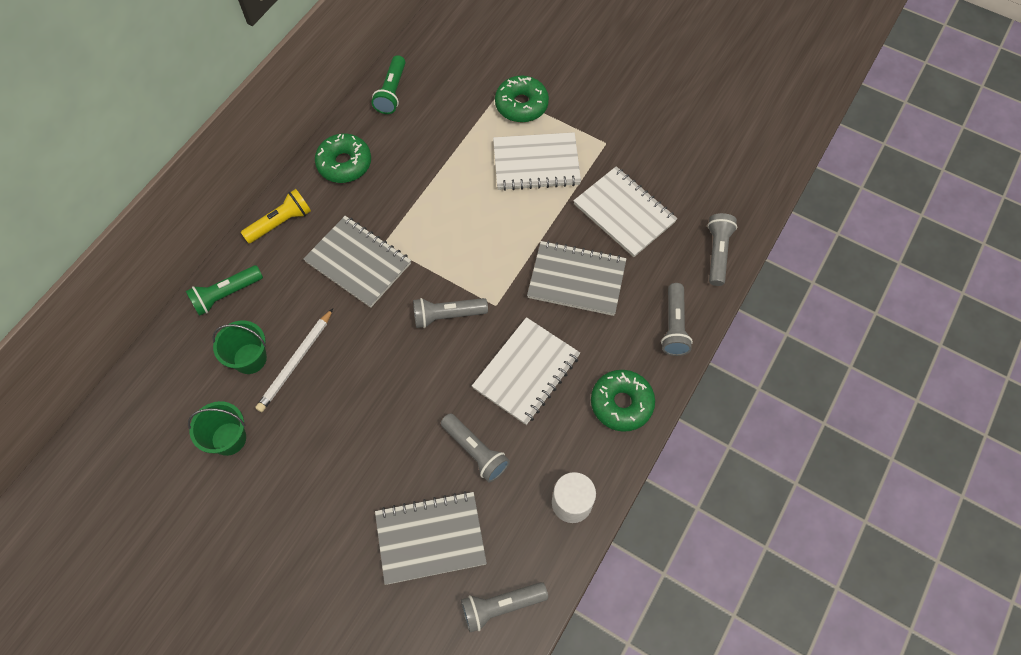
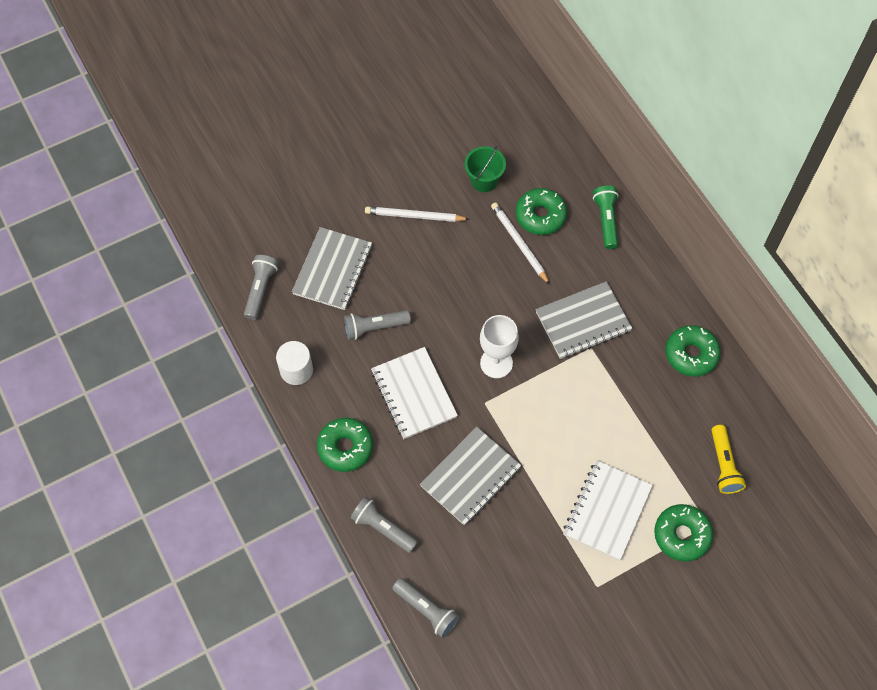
camera: 120 degrees right, 0 degrees up
(250, 358) = (540, 216): green bucket -> green donut
(280, 223) = (654, 282): yellow flashlight -> yellow flashlight (723, 465)
(313, 488) = (414, 216): none -> white pencil
(392, 92) = (755, 429): green flashlight -> none
(447, 315) = (496, 363): grey flashlight -> white goblet
(624, 213) = (512, 556): white notebook -> none

